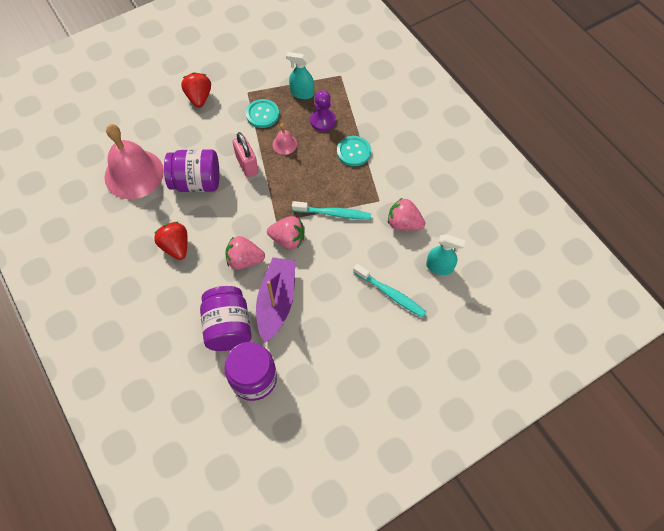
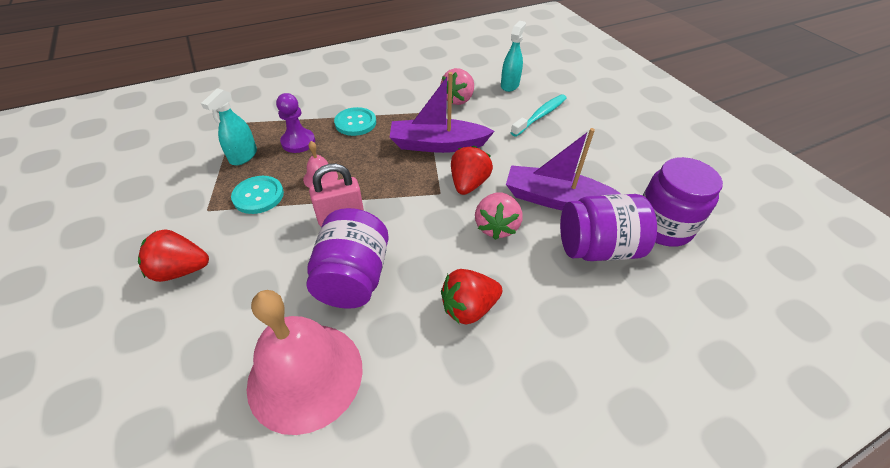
camera: 85 degrees left, 15 degrees down
(288, 239) = (468, 184): pink strawberry -> red strawberry
(333, 213) = (437, 144): turquoise toothbrush -> purple boat

